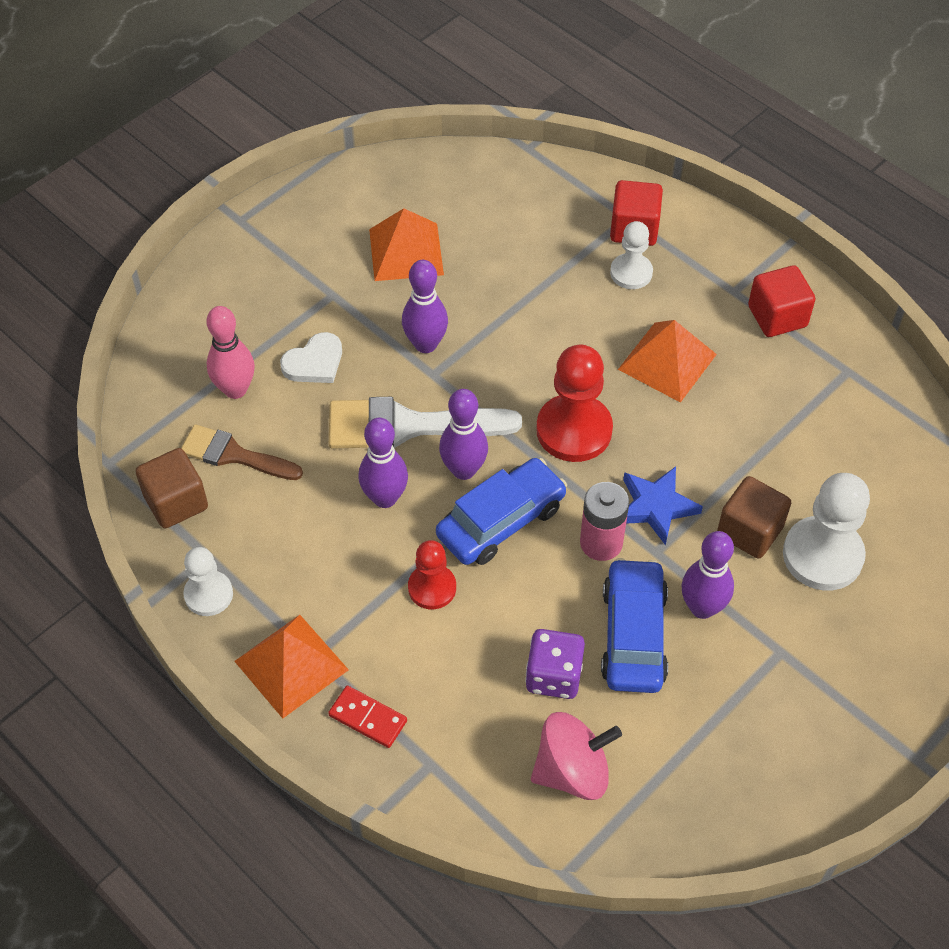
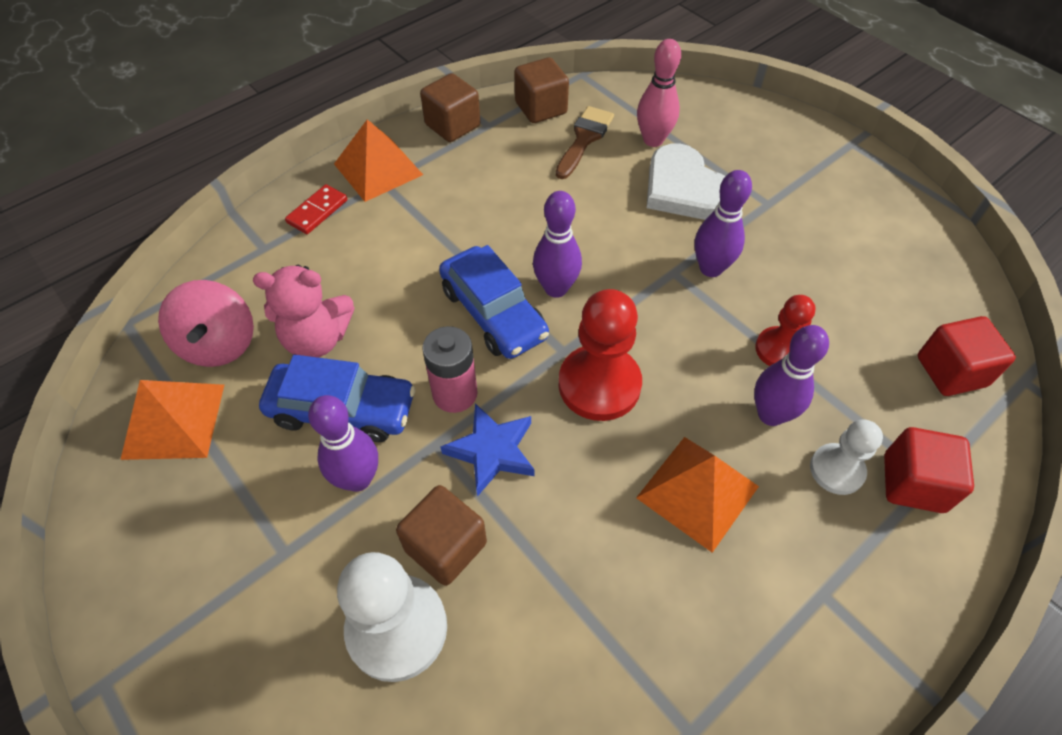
camera: 95 degrees right, 0 degrees up
(208, 594) = (452, 125): white pawn -> brown cube
(314, 362) = (684, 189): white heart -> white heart, size x1.62
(385, 498) = (530, 230): purple bowling pin -> purple bowling pin (770, 414)
(406, 252) = (833, 259): orange pyramid -> orange pyramid (173, 420)
(408, 426) = (610, 250): white brush -> none
(432, 588) = (430, 258): red pawn -> red pawn (779, 349)
(553, 676) = (317, 339): purple dice -> pink teddy bear
(777, 316) = (783, 646): red cube -> red cube (951, 371)

